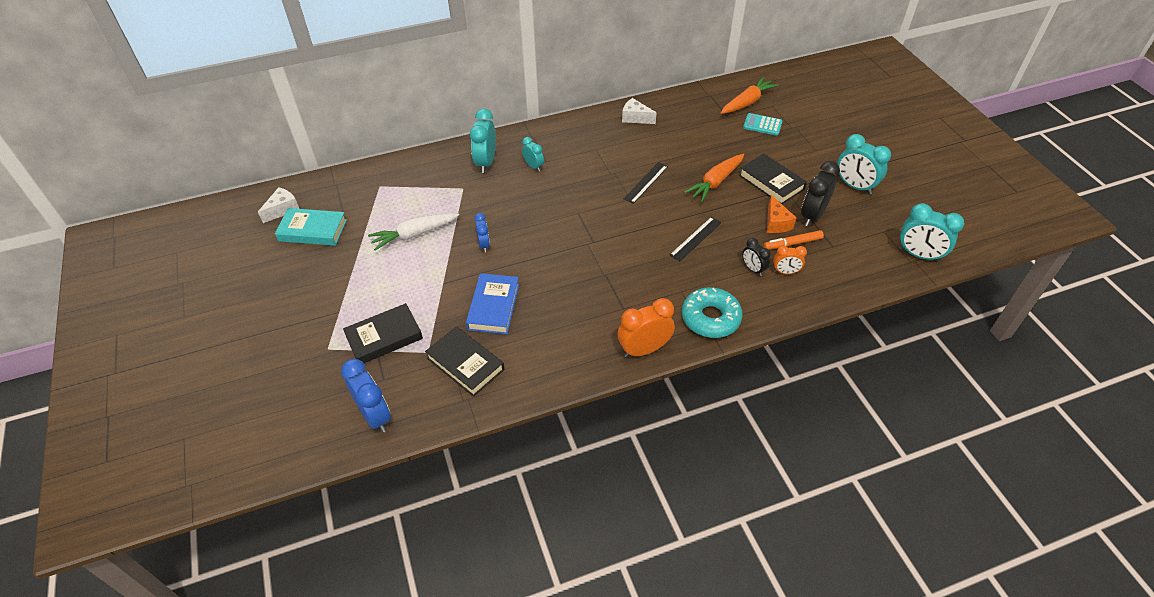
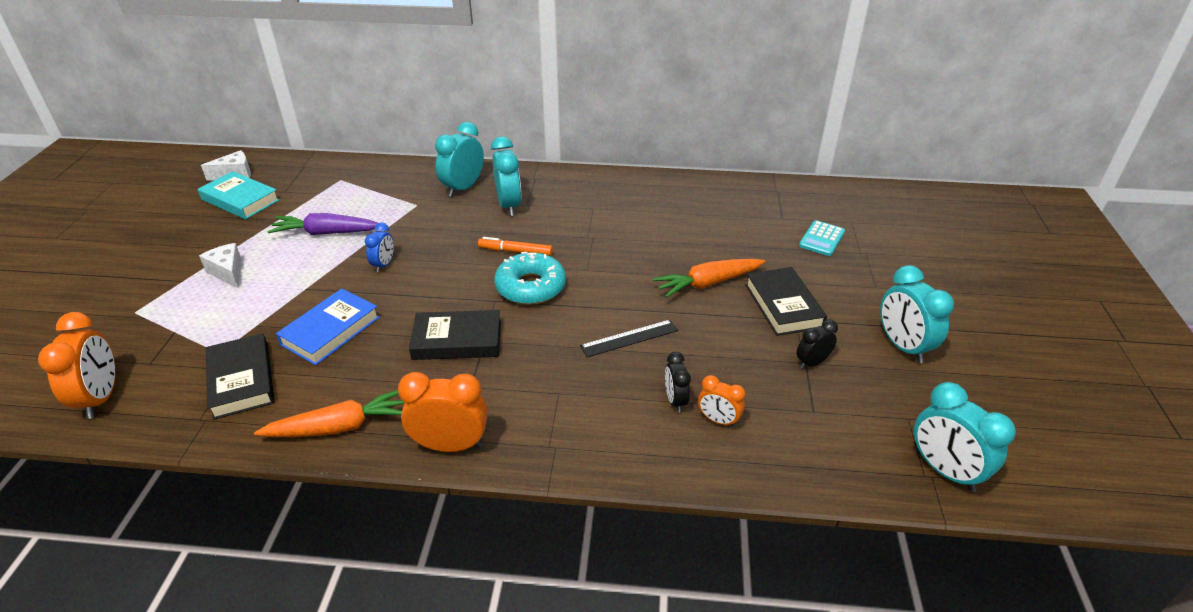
camera: 25 degrees right, 10 degrees down
(375, 416) = (101, 398): blue clock -> orange clock
(384, 337) = (195, 321): black book -> black book (457, 340)
(414, 234) = (326, 233): white carrot -> purple carrot
(533, 166) = (509, 205): turquoise clock -> turquoise clock, size x1.73
(635, 118) = (666, 190): white cheese -> white cheese (228, 272)
(646, 182) = (620, 258): black ruler -> none
(710, 318) = (567, 440): turquoise donut -> turquoise donut (530, 287)
(747, 102) = (820, 210): orange carrot -> orange carrot (340, 427)
(762, 125) = (821, 239): turquoise calculator -> turquoise calculator turned 105 degrees counterclockwise
(776, 223) = (752, 355): orange cheese -> none
(792, 243) = (756, 388): orange marker -> orange marker (515, 251)
(812, 215) = (812, 363): black clock -> black clock, size x0.58

